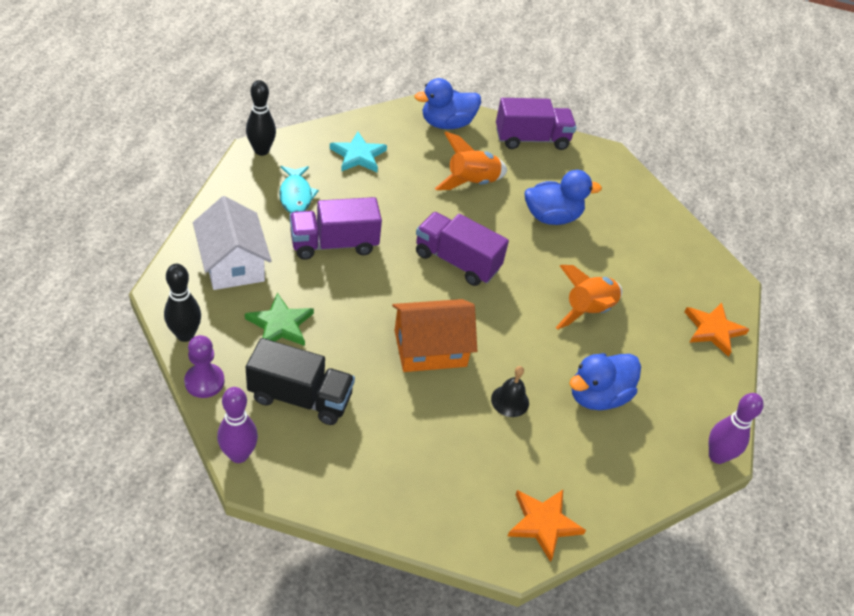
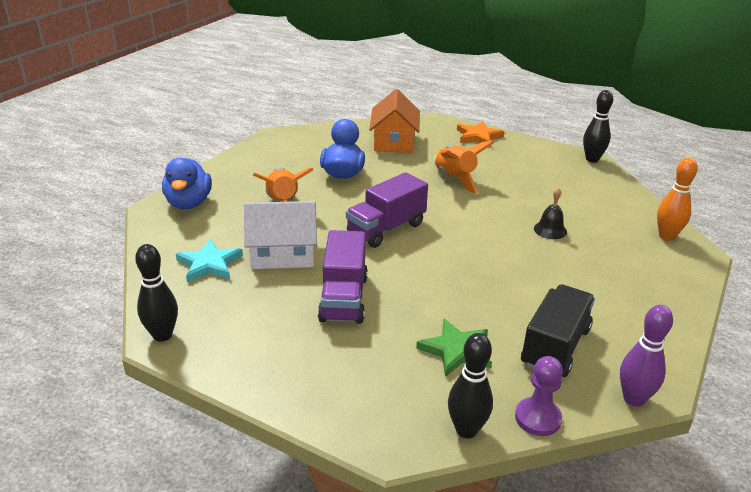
camera: 70 degrees left, 15 degrees down
(233, 263) = (355, 378): white house -> white house (283, 253)
(296, 195) = (256, 316): turquoise fish -> none
(430, 348) = (492, 260): orange house -> orange house (394, 141)
(531, 139) = (237, 164): purple truck -> none
(543, 523) = (666, 236): orange star -> orange bowling pin
(597, 396) = (542, 191): blue duck -> none
(717, 456) = (592, 159): purple bowling pin -> black bowling pin

